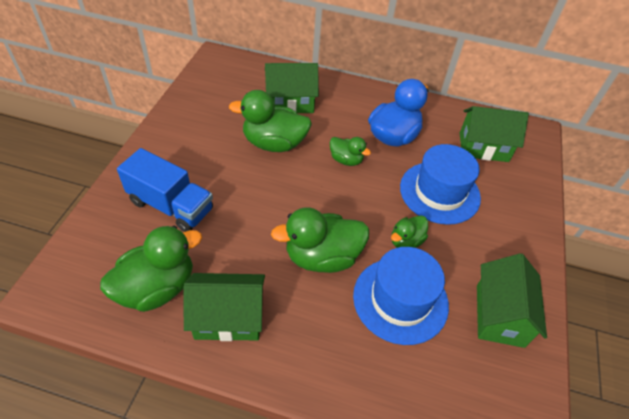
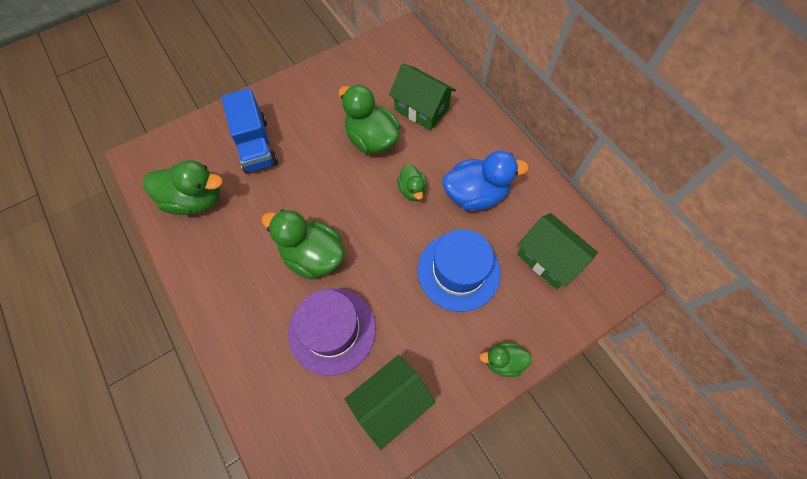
camera: 45 degrees right, 15 degrees up
(228, 318) = (215, 253): green house -> none
(400, 300) = (332, 330): blue hat -> purple hat
(406, 241) = (385, 290): green duck -> green duck (503, 361)

